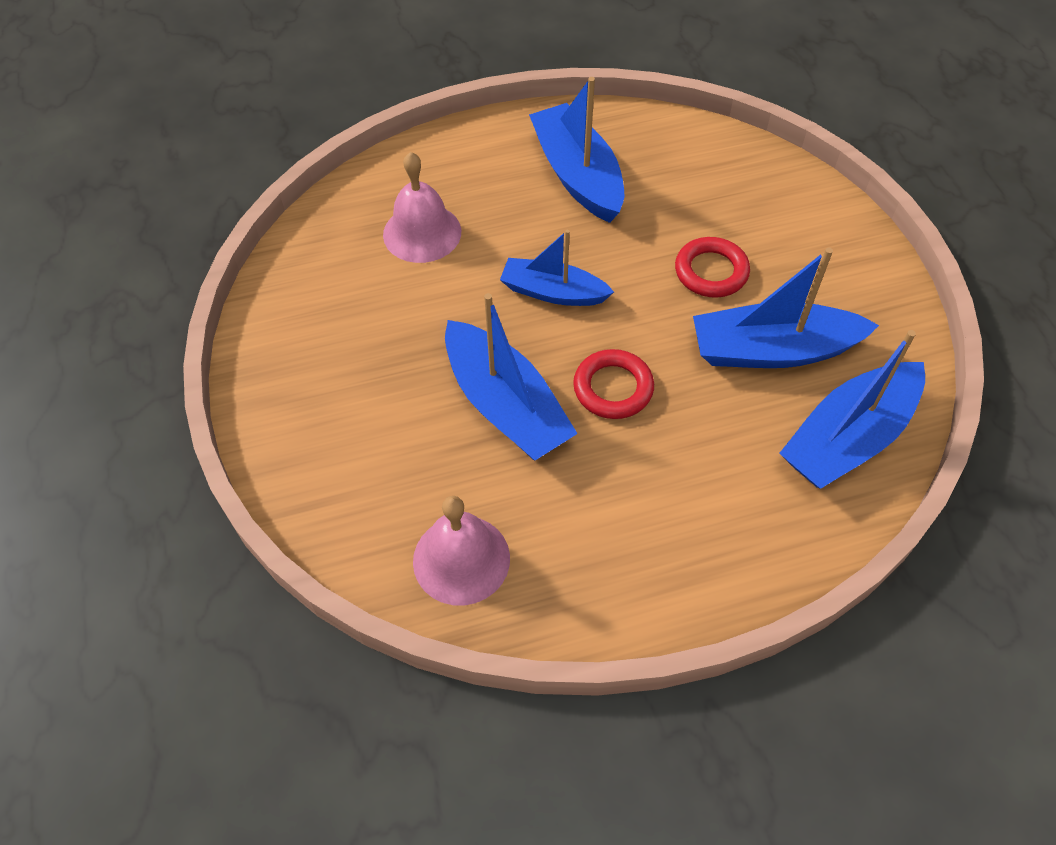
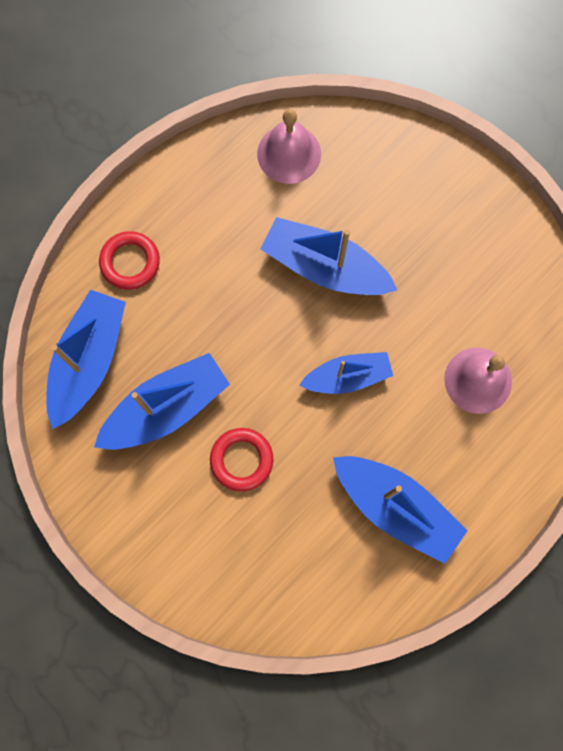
camera: 150 degrees right, 20 degrees up
(613, 388) = (262, 317): red ring -> red ring (130, 262)

